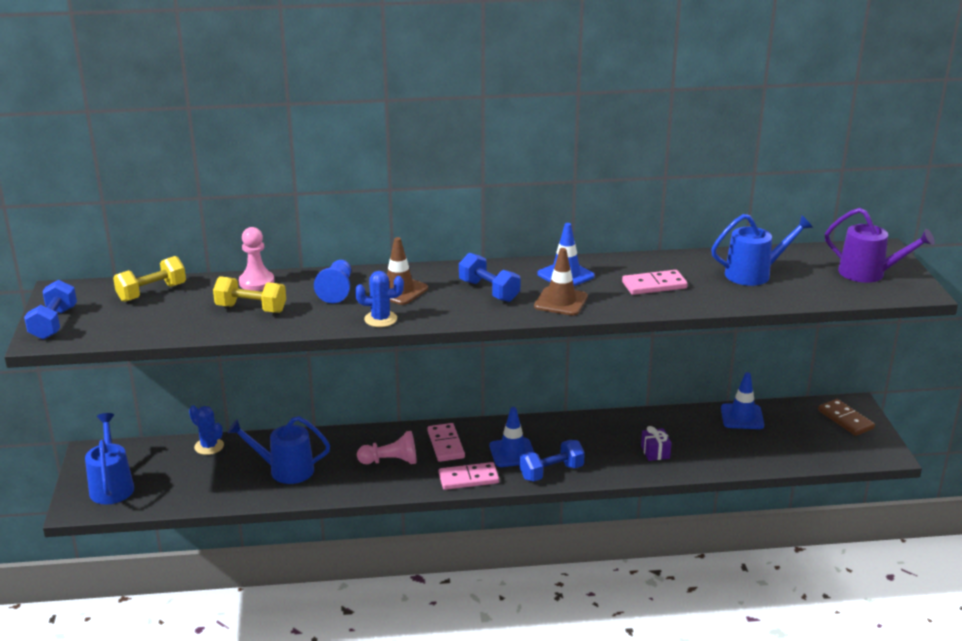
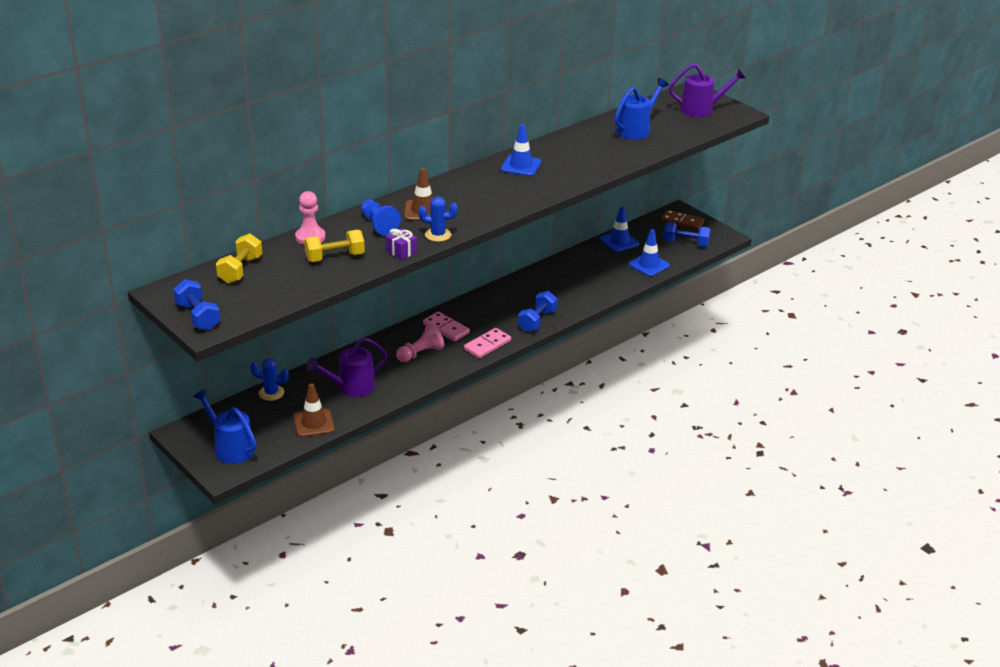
camera: 35 degrees left, 5 degrees up
(285, 470) = (351, 387): blue watering can -> purple watering can
(380, 319) = (438, 235): blue cactus -> blue cactus turned 45 degrees clockwise
(489, 291) = (484, 192): blue dumbbell -> blue dumbbell (685, 243)
(512, 453) = (498, 317): blue traffic cone -> blue traffic cone (649, 265)
(561, 302) = (541, 185): brown traffic cone -> brown traffic cone (314, 423)
(654, 285) = (585, 156): pink domino -> none
(655, 452) = (589, 284): purple gift -> purple gift (401, 251)

